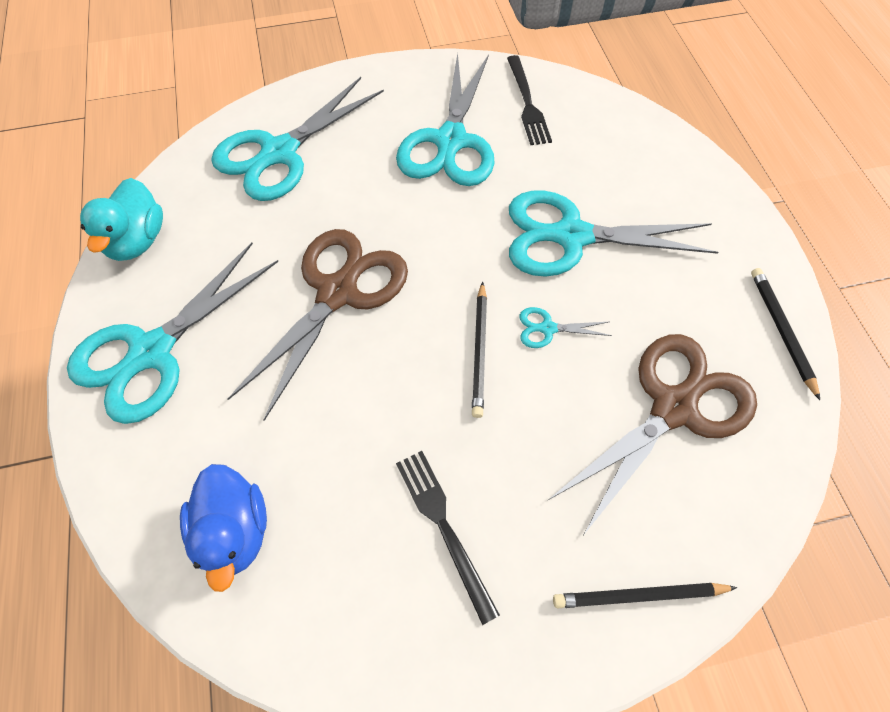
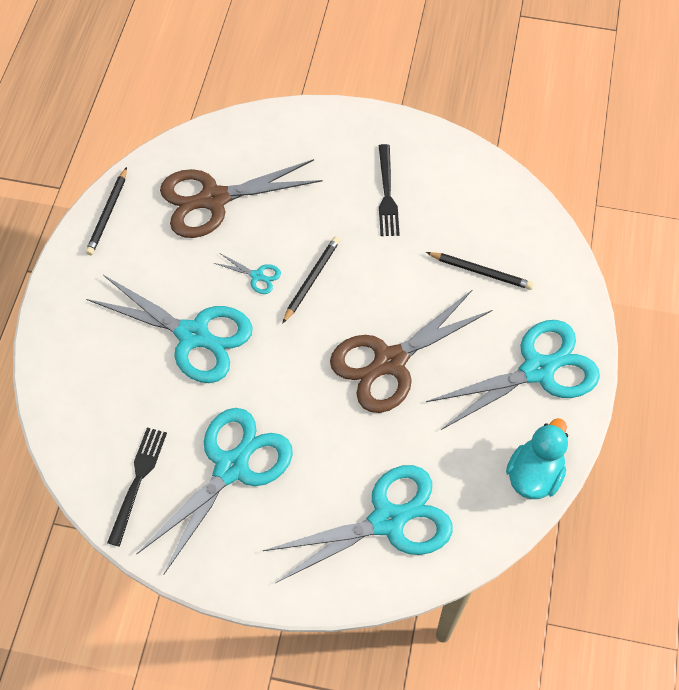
camera: 155 degrees left, 0 degrees up
(234, 532) = (507, 237): blue duck -> none
(639, 595) = (301, 127): black pencil -> black pencil (480, 272)

